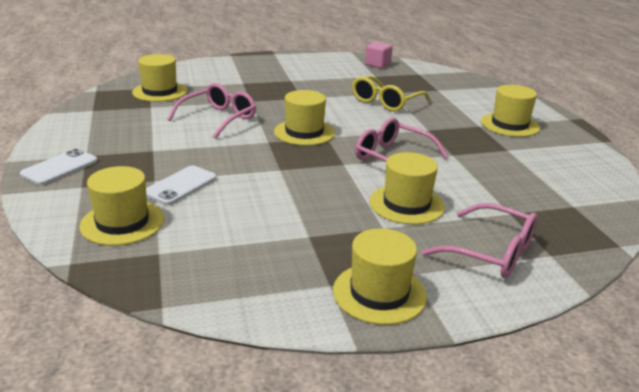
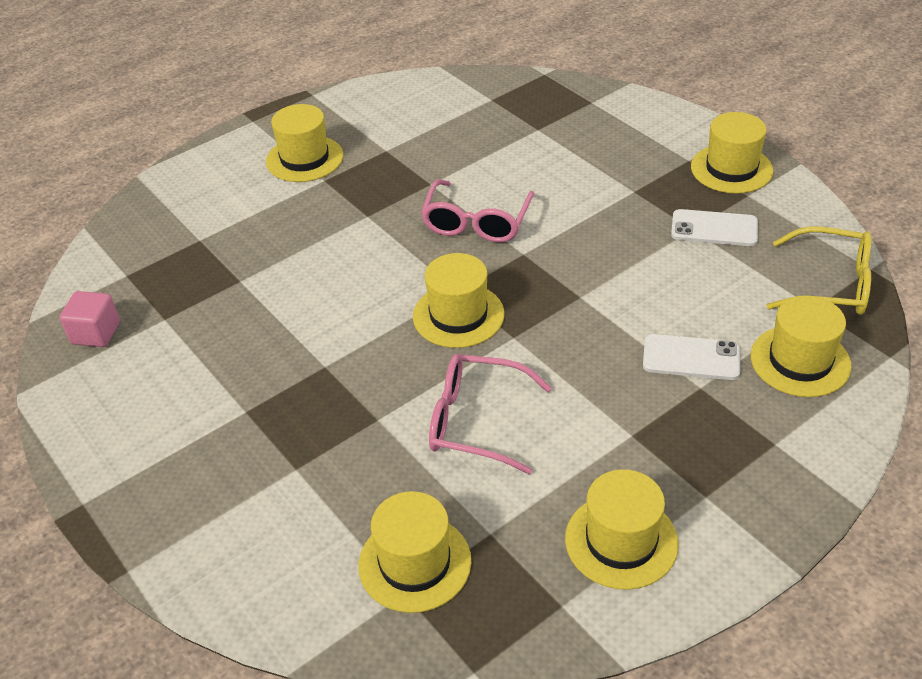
camera: 110 degrees left, 15 degrees up
(59, 167) = (759, 499): white phone -> white phone (714, 229)
(385, 102) = (287, 275): yellow glasses -> yellow glasses (831, 285)
(406, 204) = (577, 188): yellow hat -> yellow hat (621, 541)
(491, 252) = (617, 129): pink glasses -> none

